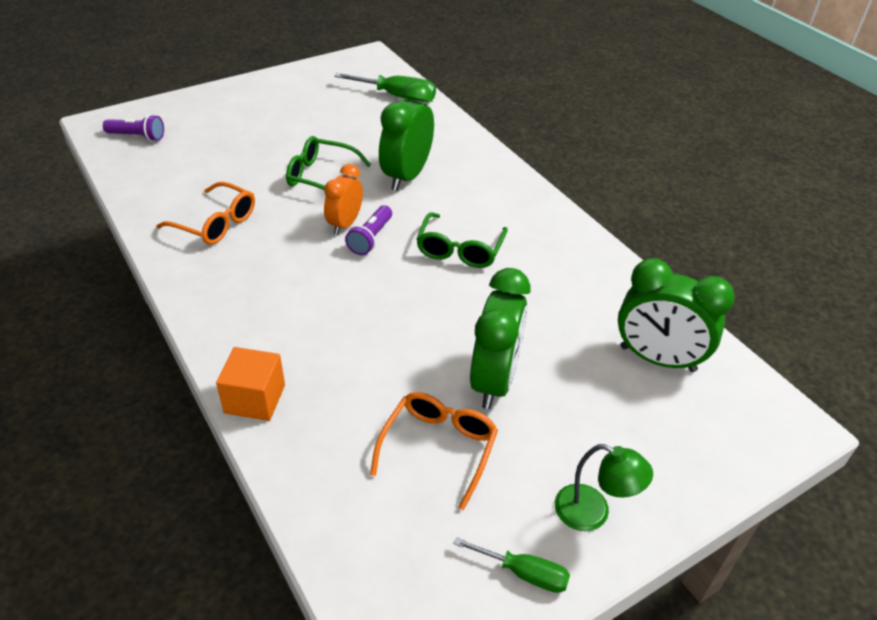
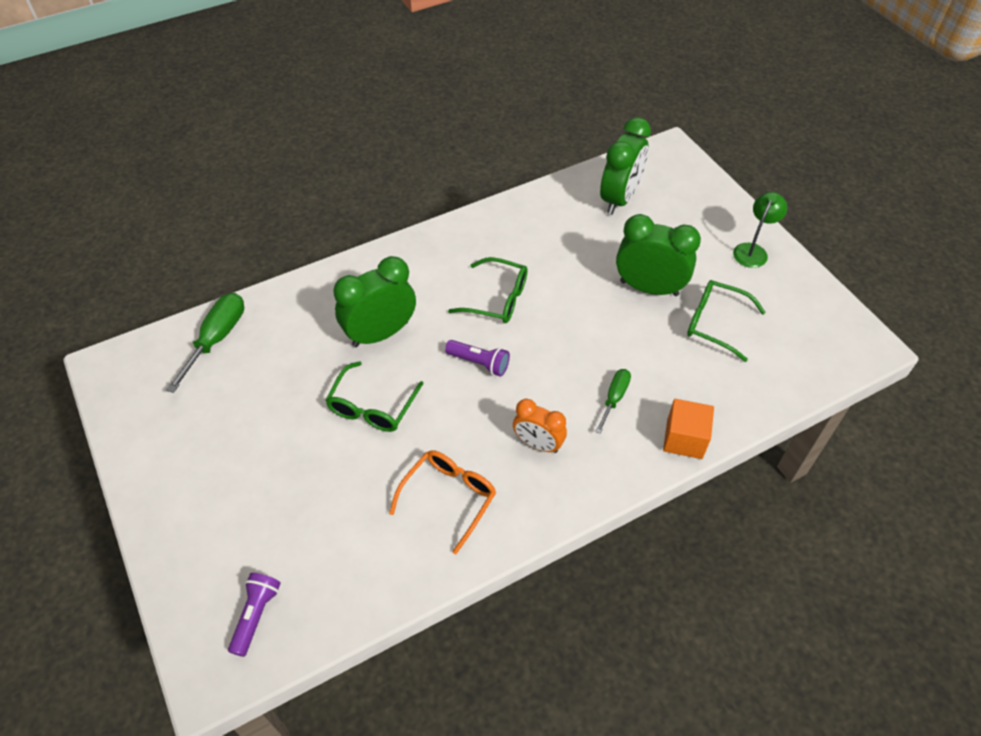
camera: 85 degrees left, 10 degrees up
(345, 224) = (456, 383): orange clock -> orange clock (538, 444)
(406, 176) = (380, 334): green clock -> green clock turned 120 degrees clockwise
(438, 449) = (716, 323): orange glasses -> green glasses
(524, 573) = (801, 287): green screwdriver -> green screwdriver (614, 398)

